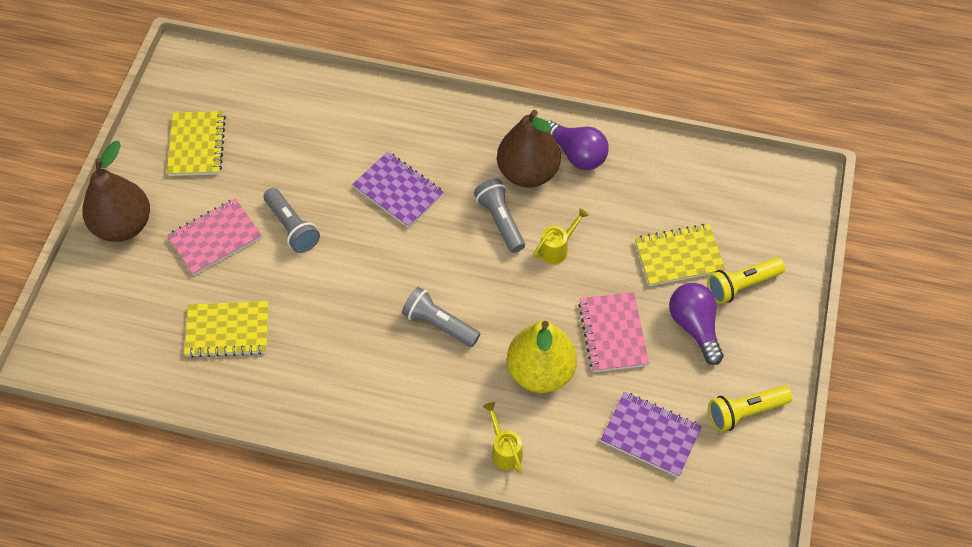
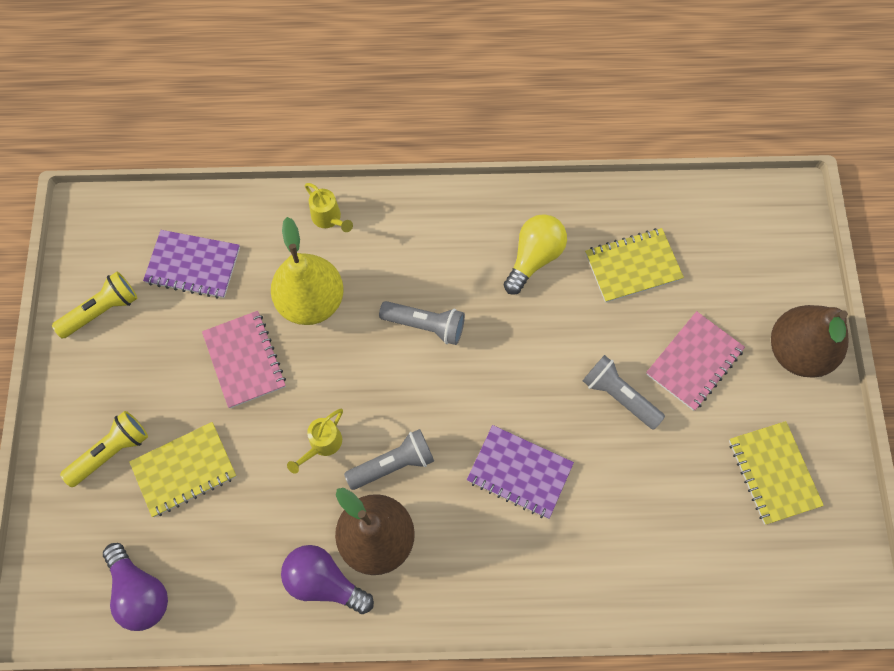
camera: 165 degrees right, 10 degrees up
(316, 361) = (534, 258): none -> yellow light bulb
(500, 221) = (393, 464): grey flashlight -> grey flashlight turned 75 degrees counterclockwise
(694, 326) = (159, 389): purple light bulb -> purple light bulb (140, 592)

